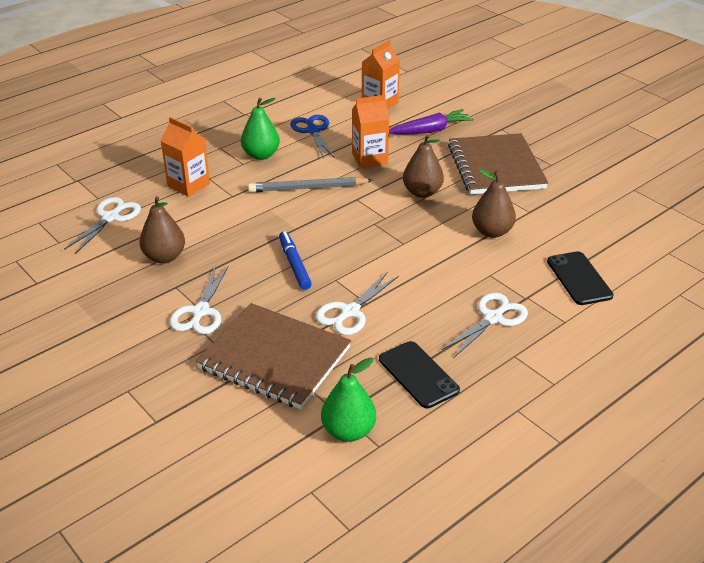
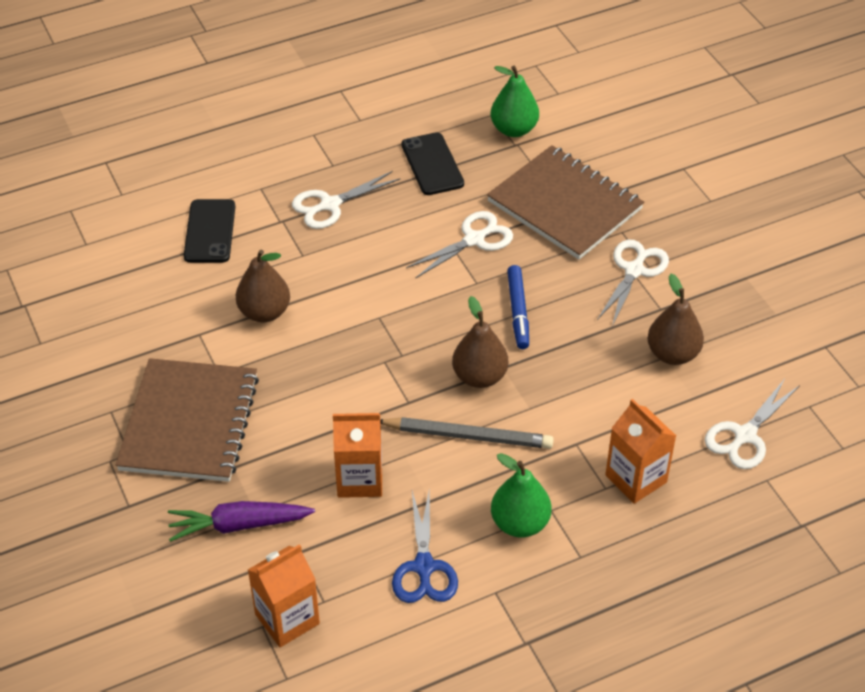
camera: 165 degrees left, 10 degrees up
(422, 192) = (316, 395): brown pear -> brown pear (479, 376)

